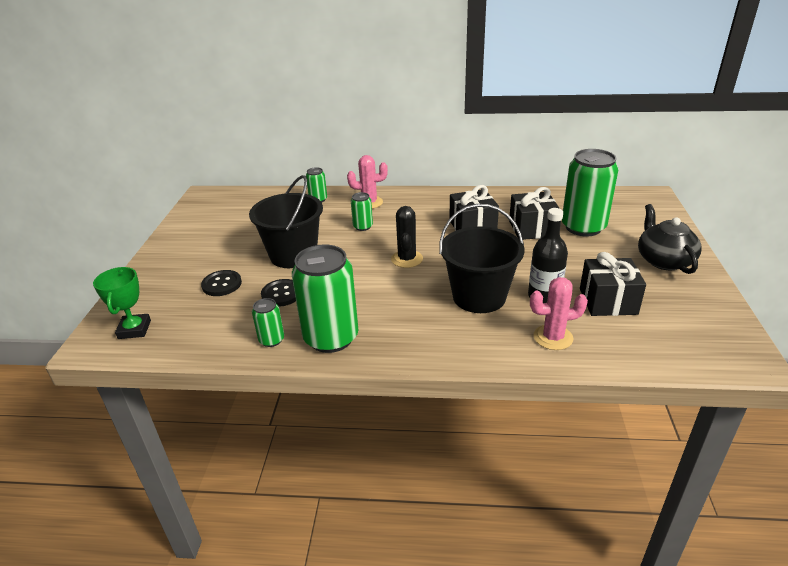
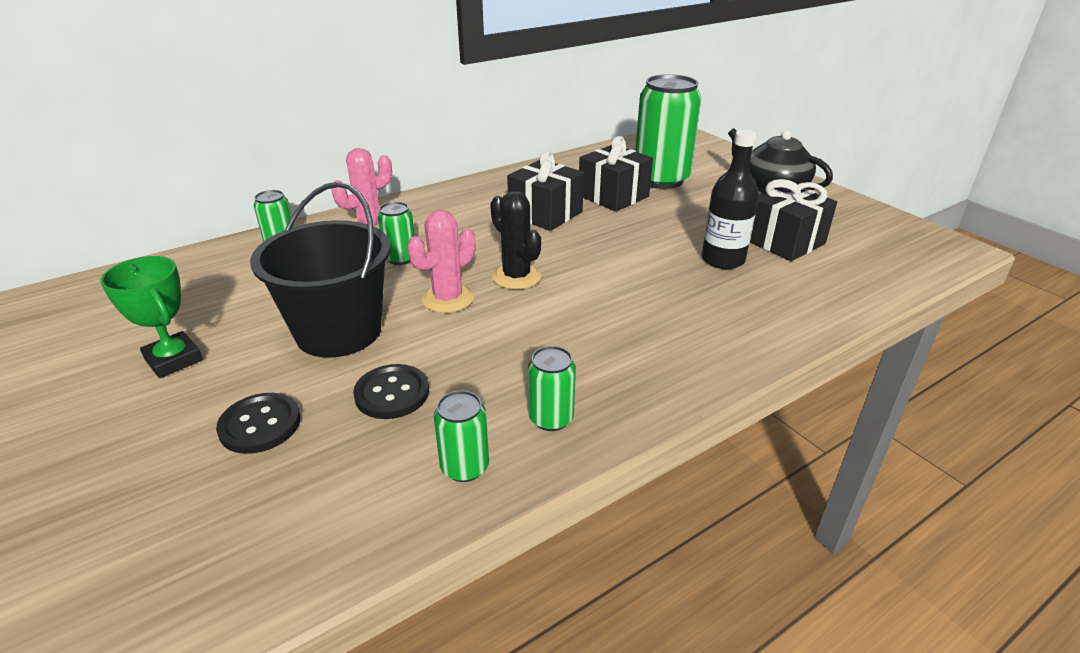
camera: 40 degrees left, 0 degrees up
(134, 329) = (157, 591): green trophy -> green trophy (174, 359)
(331, 338) = (551, 418): green can -> green can, size x0.47
(479, 297) = (660, 286): black bucket -> none
(553, 337) = (790, 297): pink cactus -> pink cactus (448, 299)

